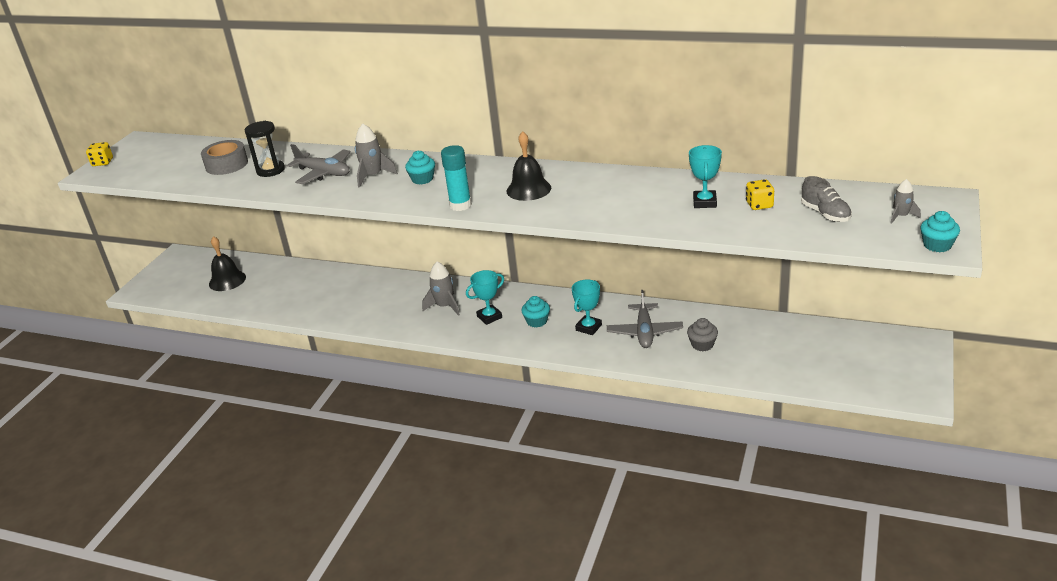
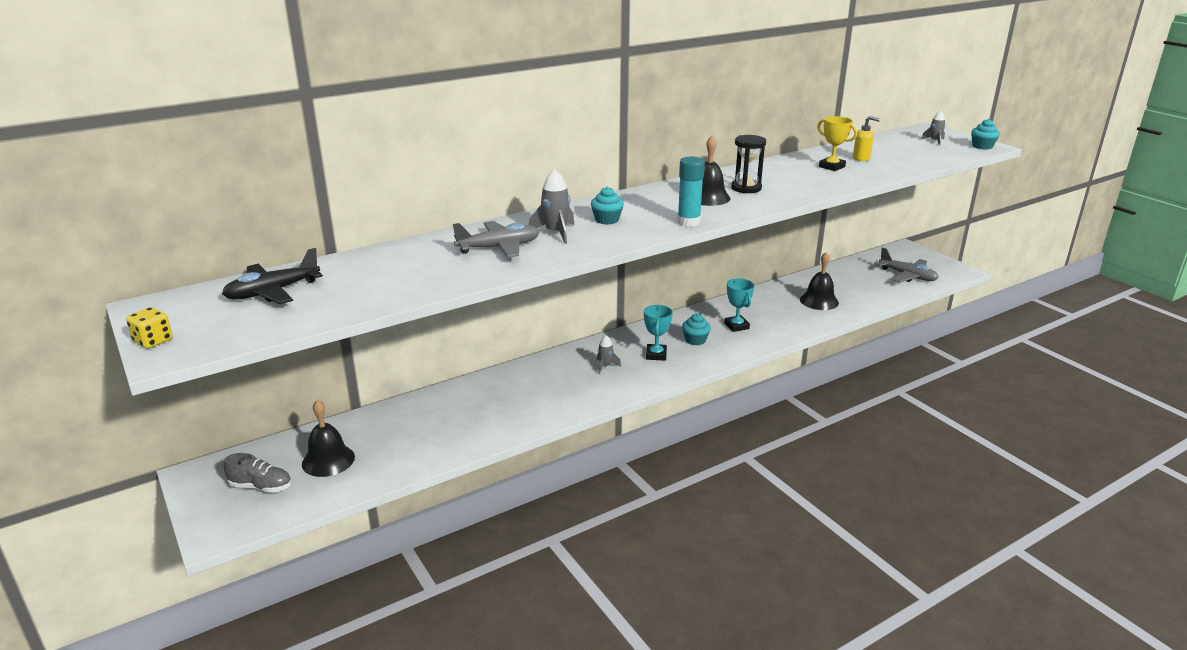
camera: 55 degrees left, 5 degrees down
(186, 154) = (272, 292): none -> black plane
(226, 165) = (360, 280): grey tape -> none
(270, 170) = (432, 265): black hourglass -> black hourglass (746, 188)
(445, 306) = (605, 366): grey rocket -> grey rocket, size x0.62
(644, 332) = (774, 311): grey plane -> grey plane (907, 276)
(702, 344) = (819, 301): grey cupcake -> black bell
(704, 202) = (831, 167): turquoise trophy -> yellow trophy
(759, 205) = (861, 158): yellow dice -> yellow soap dispenser
(825, 214) = (902, 151): grey shoe -> grey shoe (261, 486)

